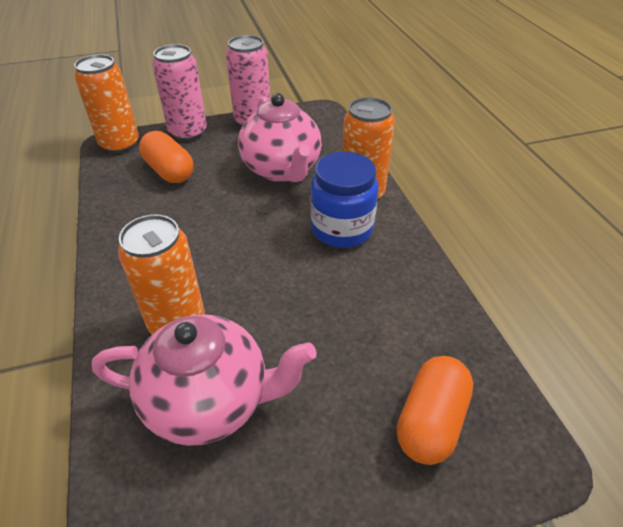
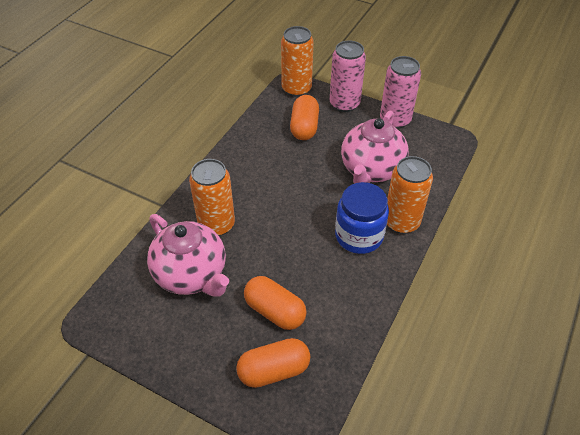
camera: 45 degrees right, 5 degrees up
(353, 359) = (275, 311): none -> orange capsule

